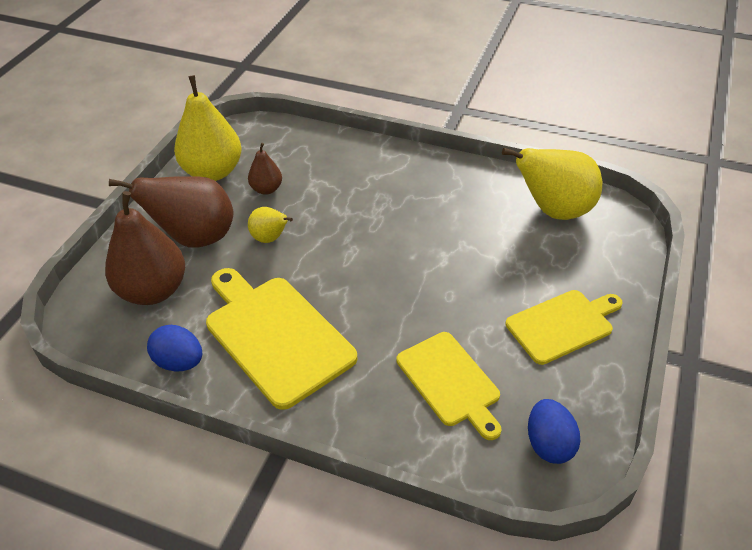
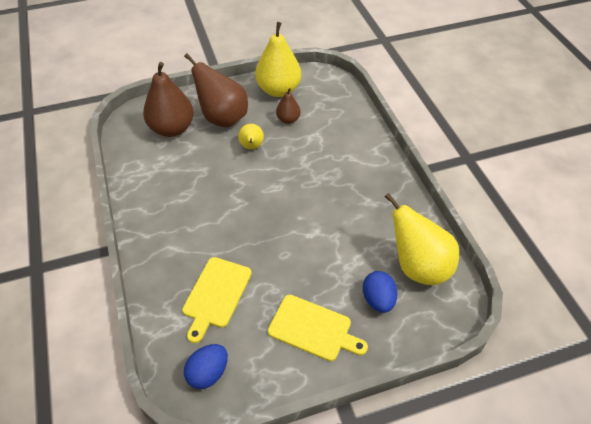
camera: 50 degrees right, 5 degrees up
(179, 362) = (135, 171): blue egg -> blue egg (378, 300)
(275, 336) = (183, 196): yellow cutting board -> none

